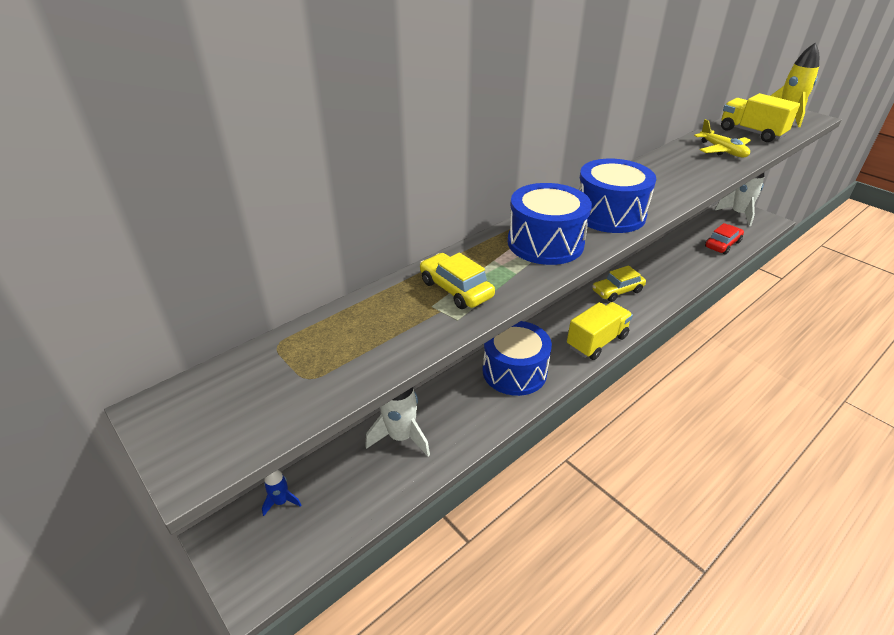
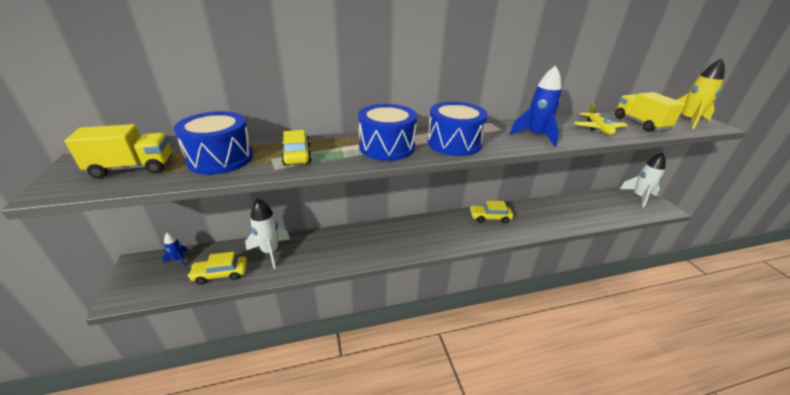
camera: 25 degrees right, 5 degrees down
(365, 494) = (221, 274): none -> yellow car
(514, 371) = (372, 241): blue drum -> blue drum (220, 158)
(597, 341) = (445, 243): yellow truck -> yellow truck (133, 168)
(676, 178) = (535, 136): none -> blue rocket
(722, 244) = (605, 212): red car -> none

